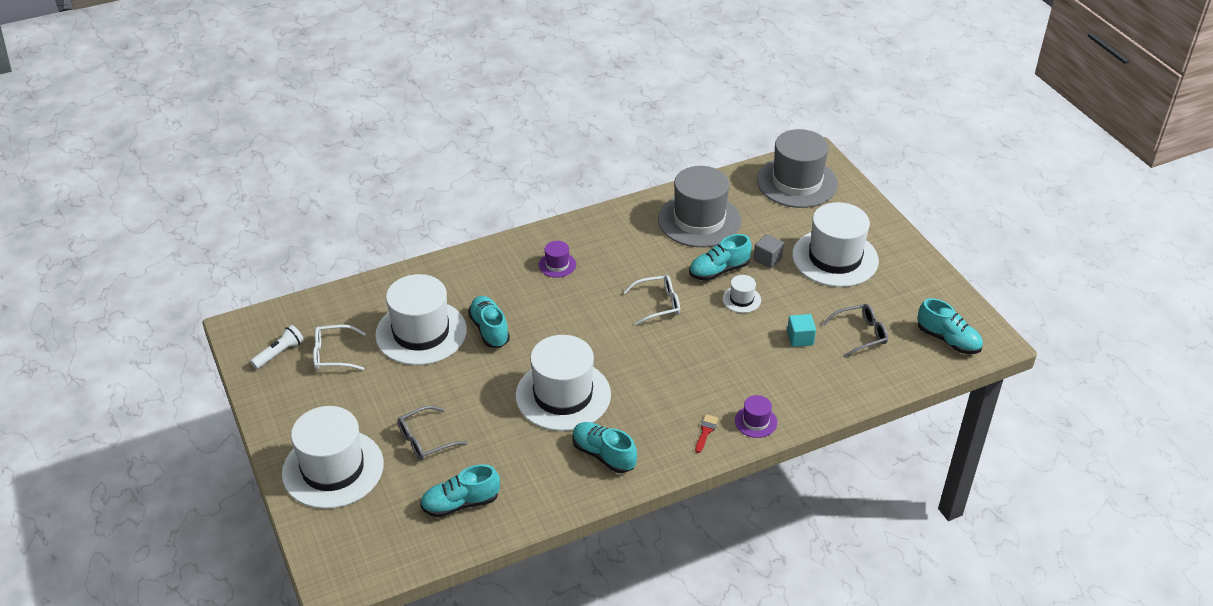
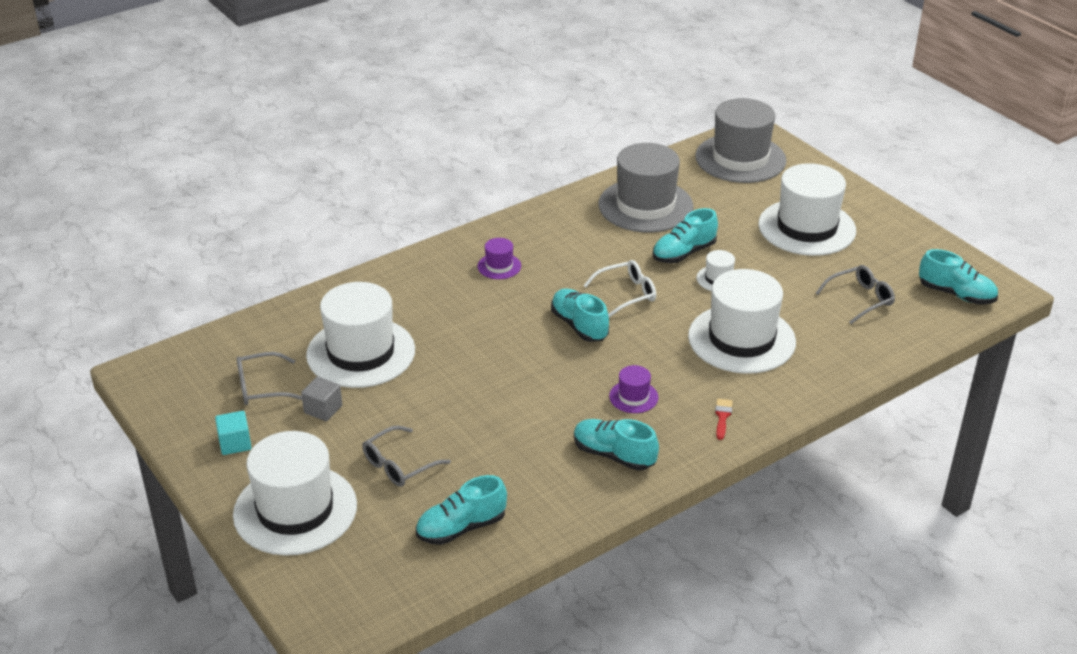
camera: 10 degrees left, 5 degrees down
(279, 353) = (195, 393): white flashlight -> none
(333, 354) = (261, 387): white glasses -> grey glasses
(489, 330) = (441, 341): turquoise shoe -> turquoise shoe (579, 326)
(563, 395) = (547, 398): white hat -> white hat (741, 339)
(756, 421) = (775, 400): purple hat -> purple hat (633, 397)
(767, 259) = (733, 236): grey cube -> grey cube (323, 409)
(800, 338) = (796, 310): turquoise cube -> turquoise cube (235, 443)

